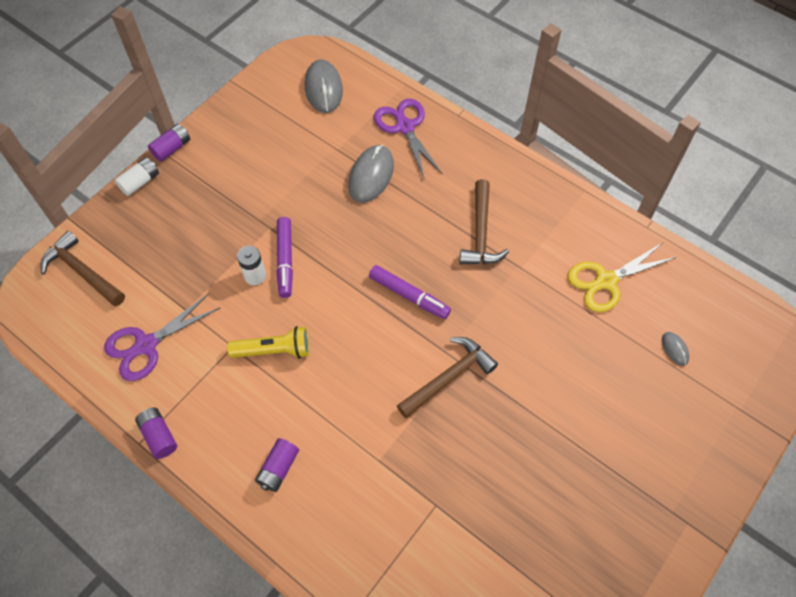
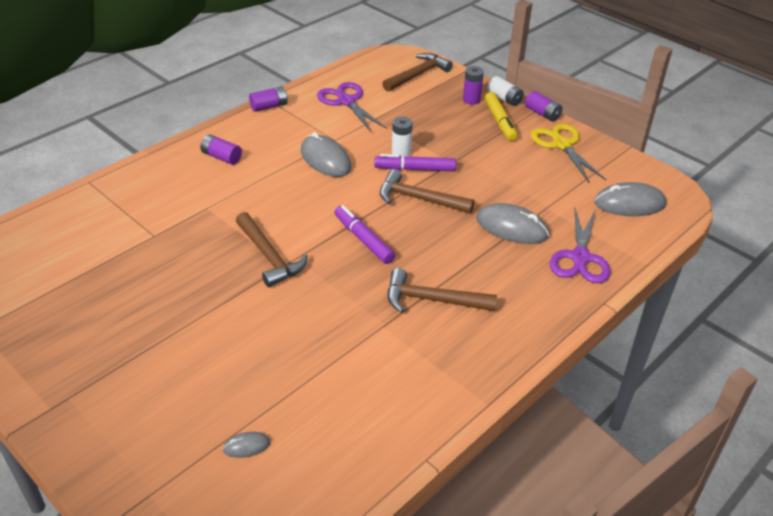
camera: 95 degrees right, 20 degrees down
(142, 214) = (471, 100): none -> purple battery
(188, 186) = (500, 121): none -> yellow marker
(274, 350) = (325, 159): yellow flashlight -> grey mouse
(336, 253) = (419, 199): none -> brown hammer
(405, 127) = (580, 257): purple scissors -> purple scissors turned 120 degrees clockwise
(409, 295) = (363, 240): purple marker -> purple marker turned 105 degrees clockwise
(606, 281) = (352, 399): yellow scissors -> yellow scissors (561, 145)

